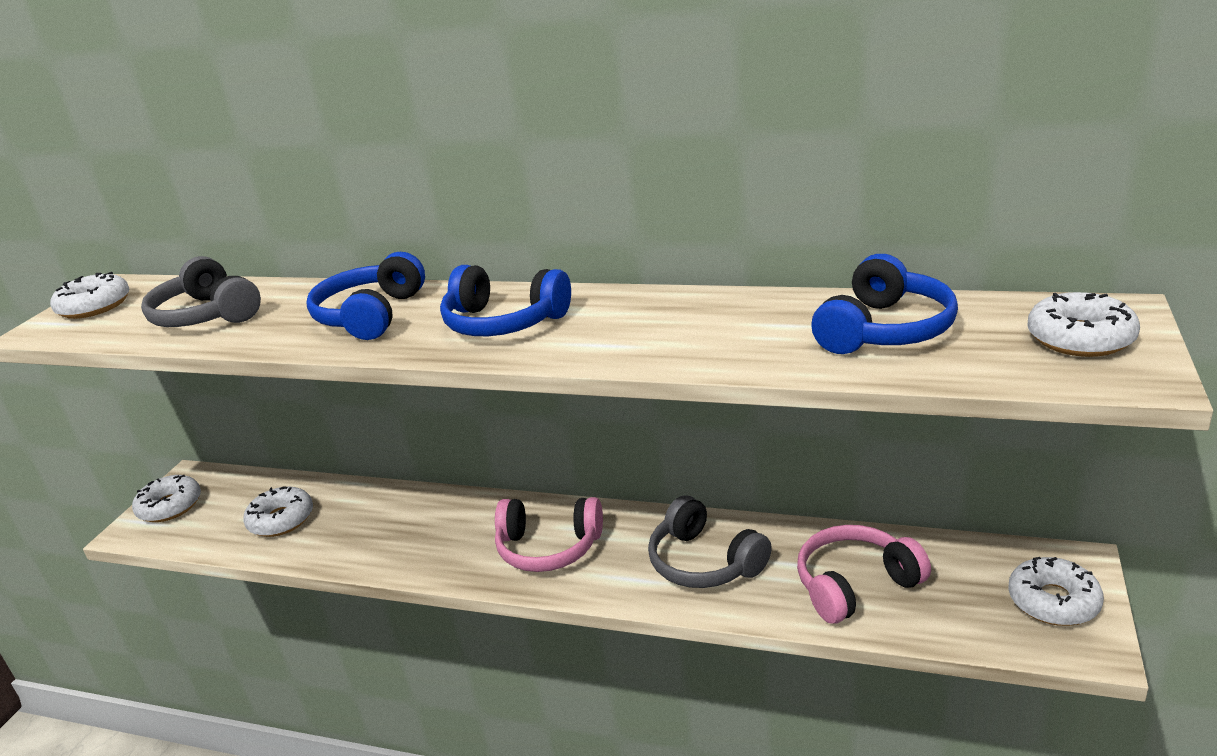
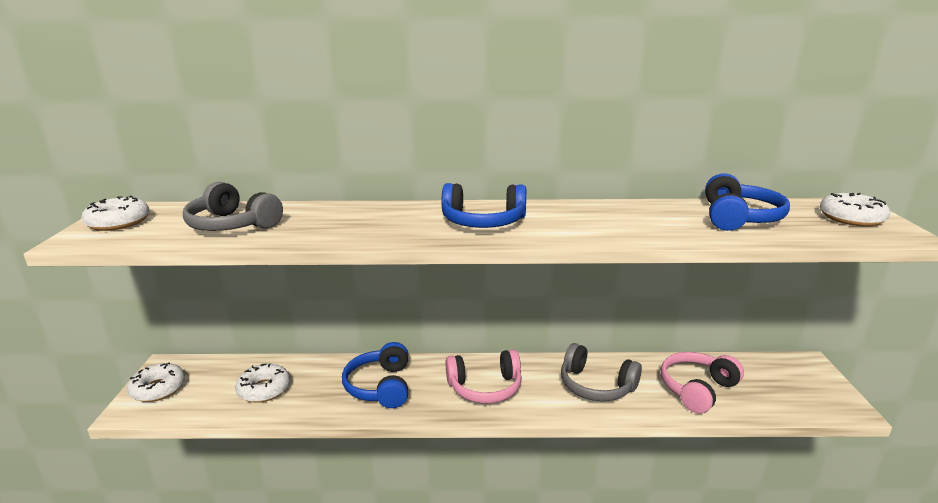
camera: 20 degrees left, 5 degrees down
(370, 315) = (374, 221): blue headphones -> blue headphones (380, 386)
(1053, 601) = (811, 385): white donut -> none

